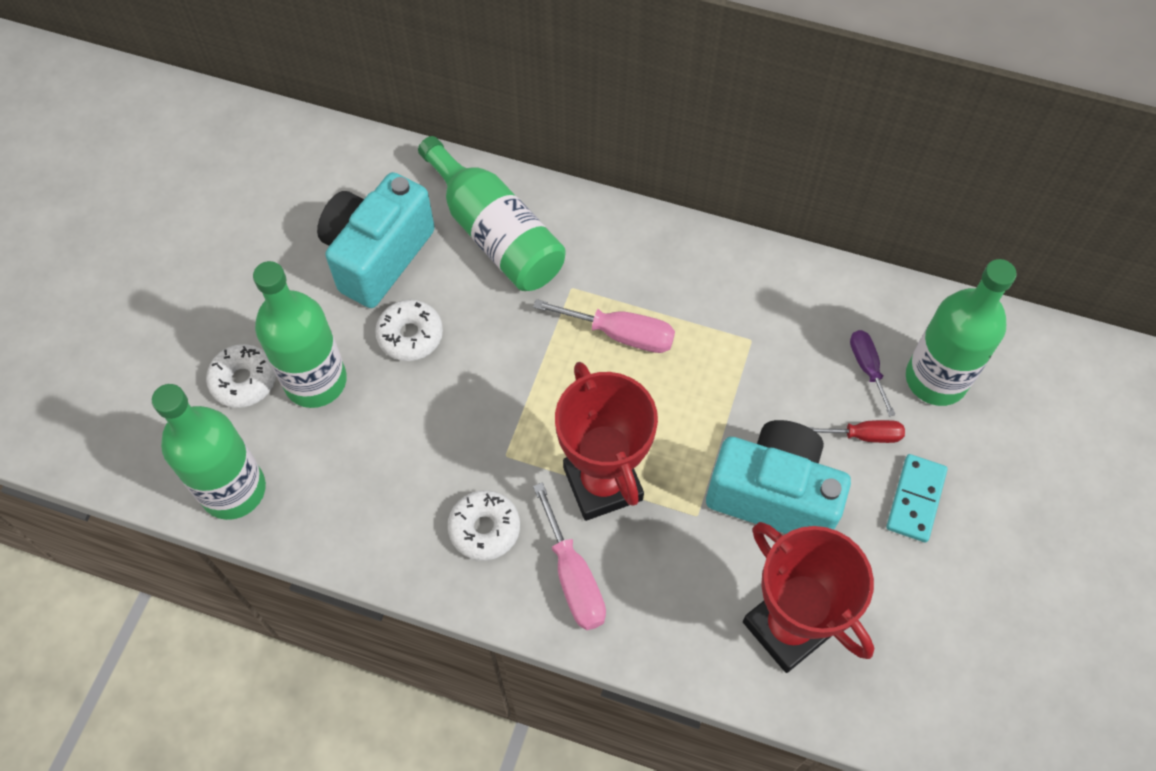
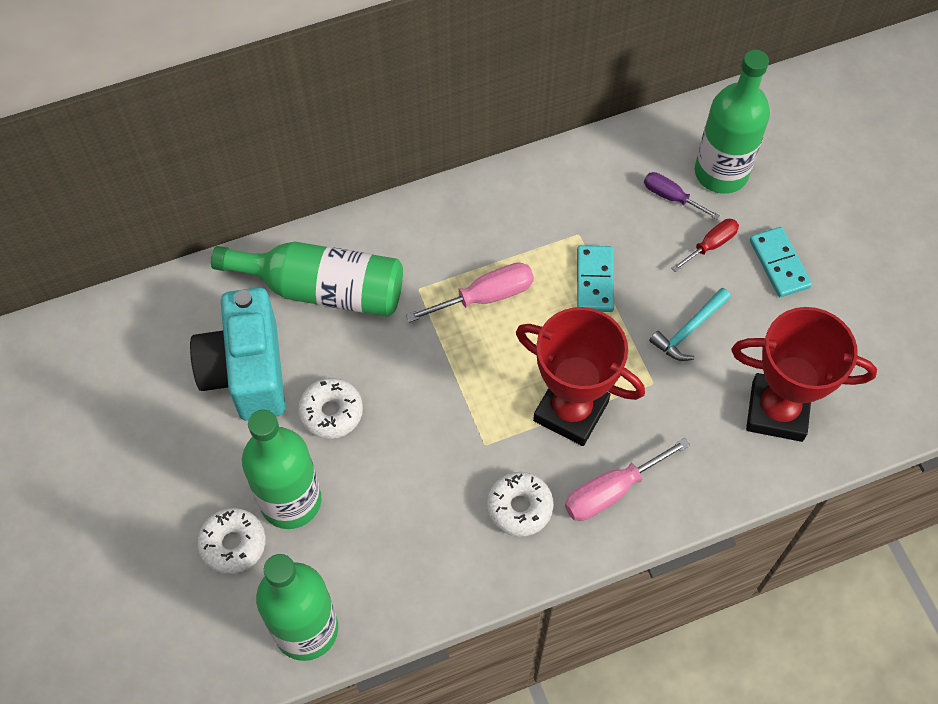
camera: 40 degrees left, 0 degrees up
(573, 577) = (611, 491): pink screwdriver -> pink screwdriver turned 120 degrees clockwise
(728, 389) = (594, 280): none -> turquoise domino
(773, 494) = (689, 330): turquoise camera -> turquoise hammer

